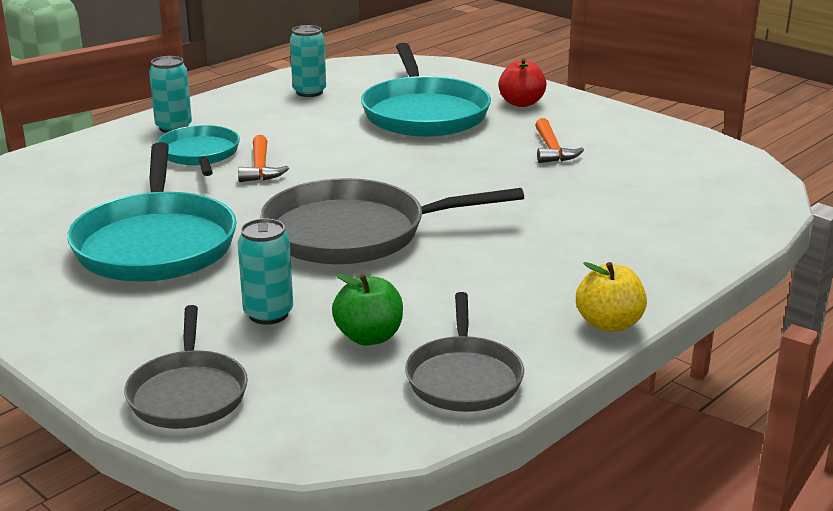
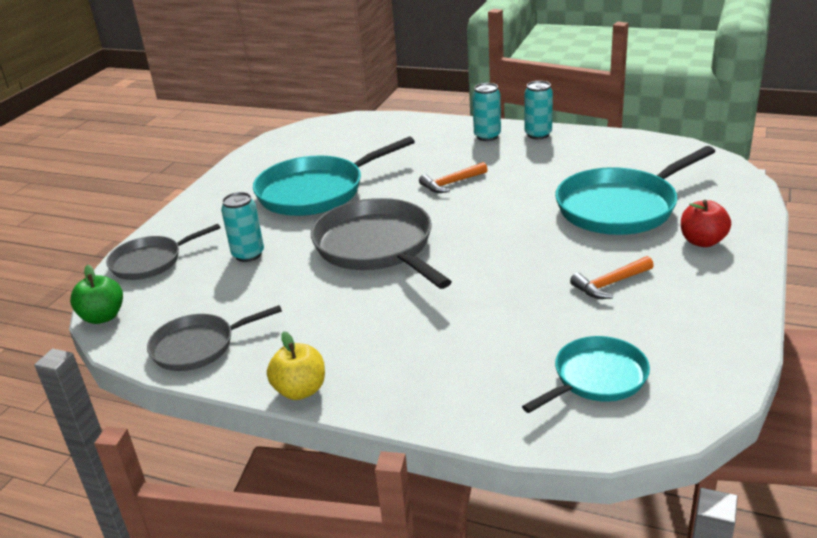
camera: 70 degrees right, 5 degrees up
(199, 154) = (453, 158): turquoise pan -> turquoise pan (596, 378)
(309, 92) = (606, 154): turquoise can -> turquoise can (538, 134)
(369, 337) = (235, 297): green apple -> green apple (103, 317)

